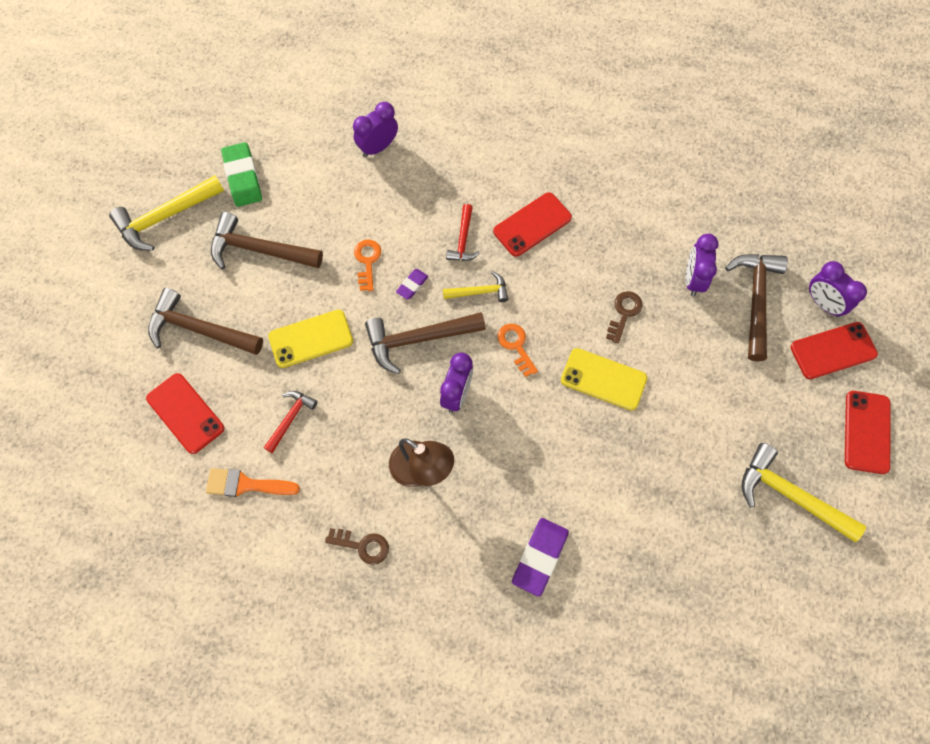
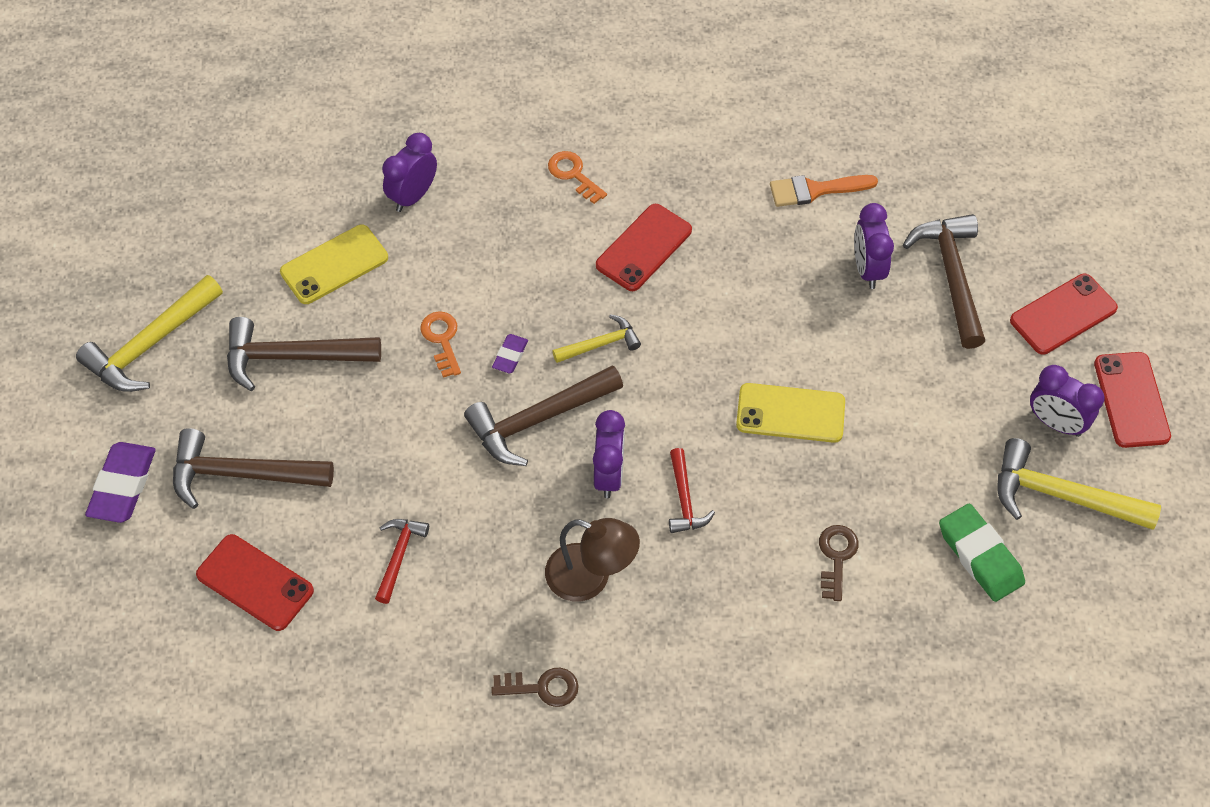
camera: 15 degrees left, 10 degrees down
(243, 177) = (242, 272): green eraser -> green eraser (980, 556)
(246, 484) = (364, 651): orange brush -> orange brush (815, 190)
(311, 339) = (396, 451): yellow phone -> yellow phone (334, 265)
(463, 240) = (560, 286): red hammer -> red hammer (684, 500)
(516, 346) = (667, 399): orange key -> orange key (573, 174)
(539, 557) = (774, 644): purple eraser -> purple eraser (123, 486)
(624, 313) = (792, 328): brown key -> brown key (836, 557)
(823, 303) = (1035, 262): purple clock -> purple clock (1055, 423)

